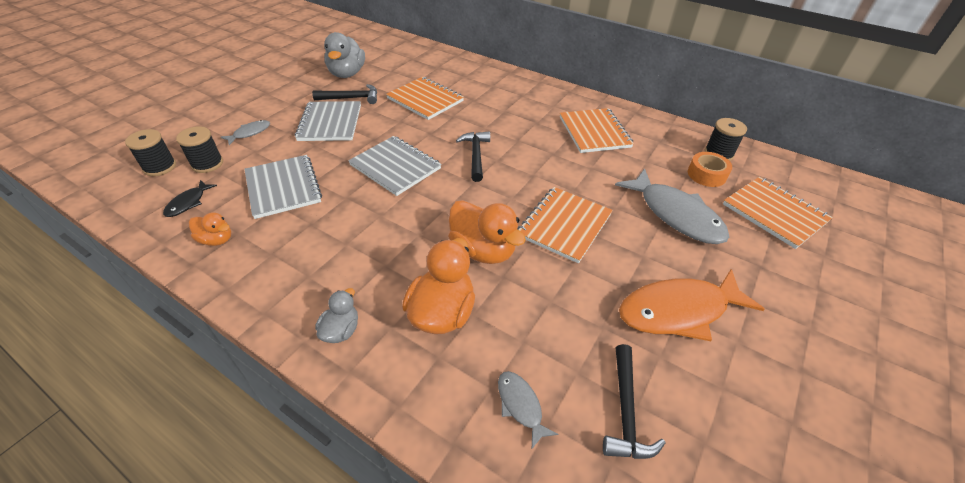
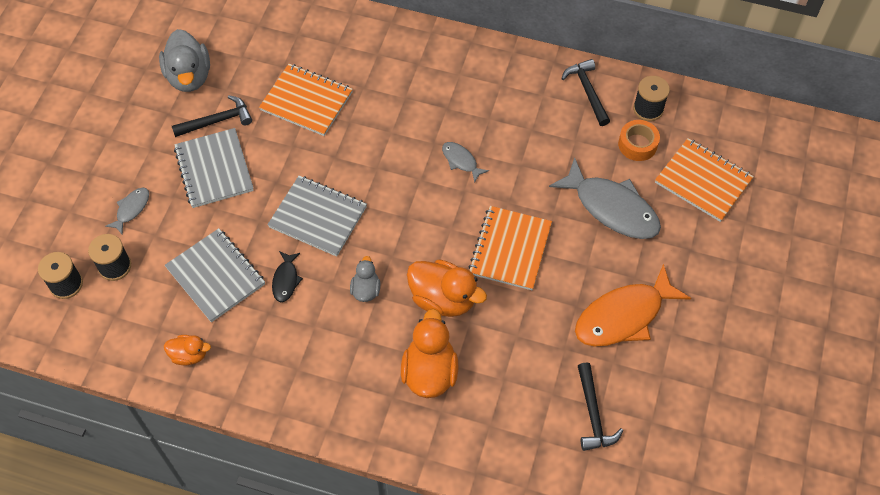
camera: 15 degrees left, 15 degrees up
(188, 203) = (131, 321): black fish -> black fish (286, 280)
(341, 330) = (353, 411): grey duck -> grey duck (366, 290)
(475, 155) = (396, 178): black hammer -> black hammer (587, 91)
(520, 405) = (516, 431): grey fish -> grey fish (461, 161)
(594, 132) = (514, 108): orange notebook -> none

